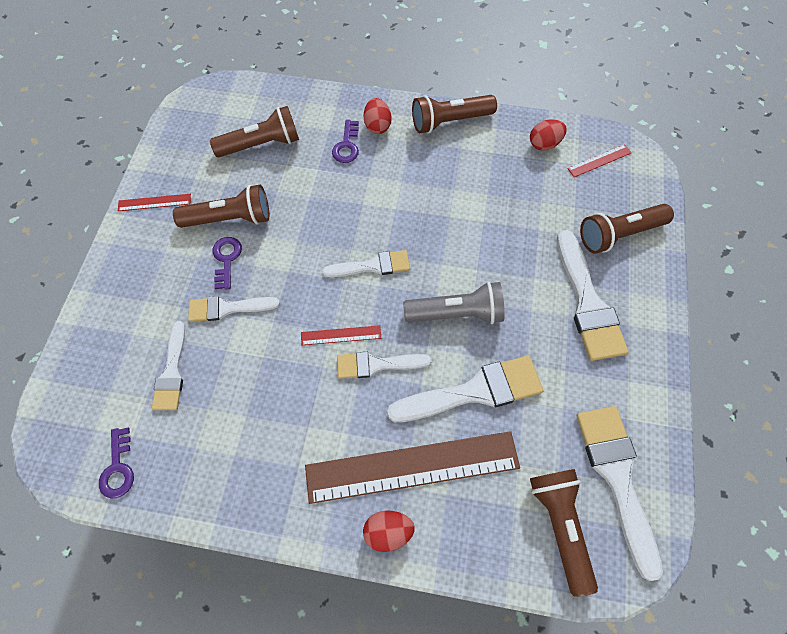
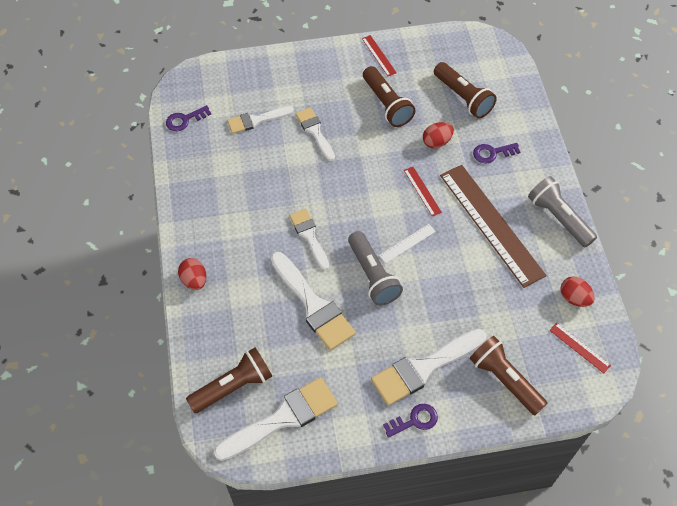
camera: 70 degrees right, 5 degrees down
(226, 259) = (352, 116): purple key -> purple key (414, 420)
(341, 335) = (323, 206): red ruler -> red ruler (422, 191)
(372, 266) = (389, 207): white brush -> none
(377, 126) = (524, 167): red egg -> red egg (436, 142)
(412, 466) = (243, 281): brown ruler -> brown ruler (491, 224)
(427, 264) = (407, 243): none -> white ruler
(449, 121) = (558, 218): brown flashlight -> grey flashlight

